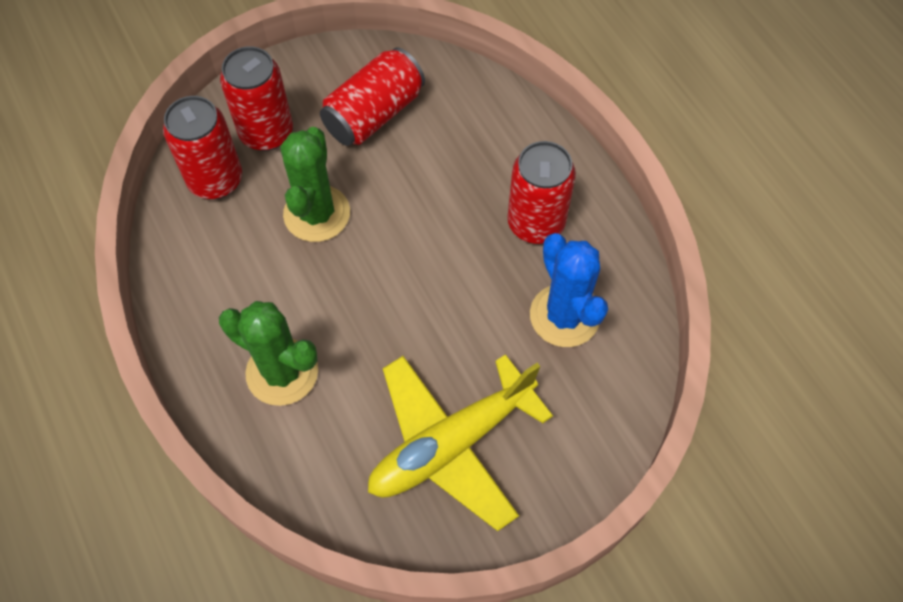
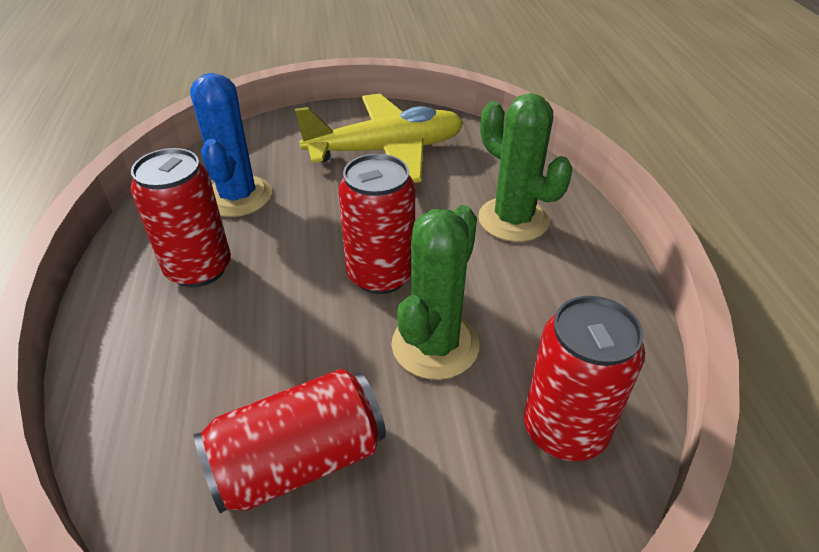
camera: 160 degrees left, 20 degrees down
(266, 132) = (474, 484): red can -> red can (380, 275)

